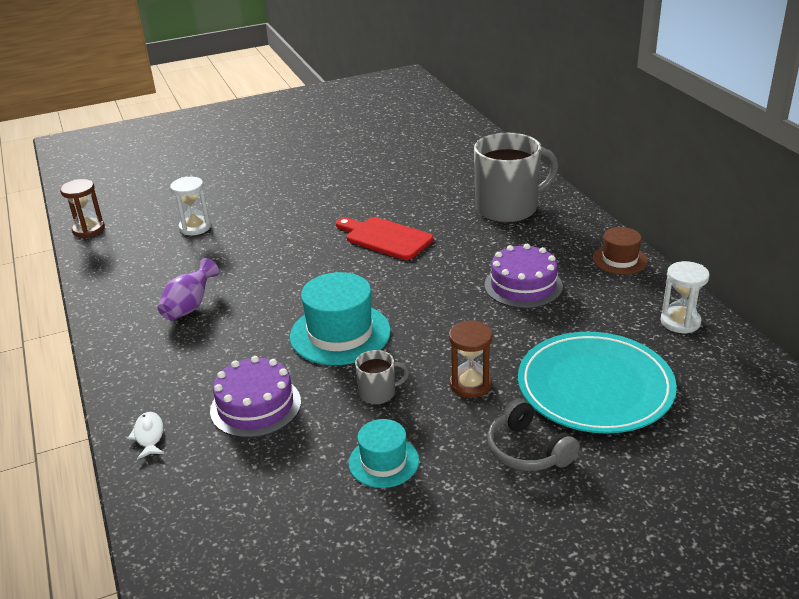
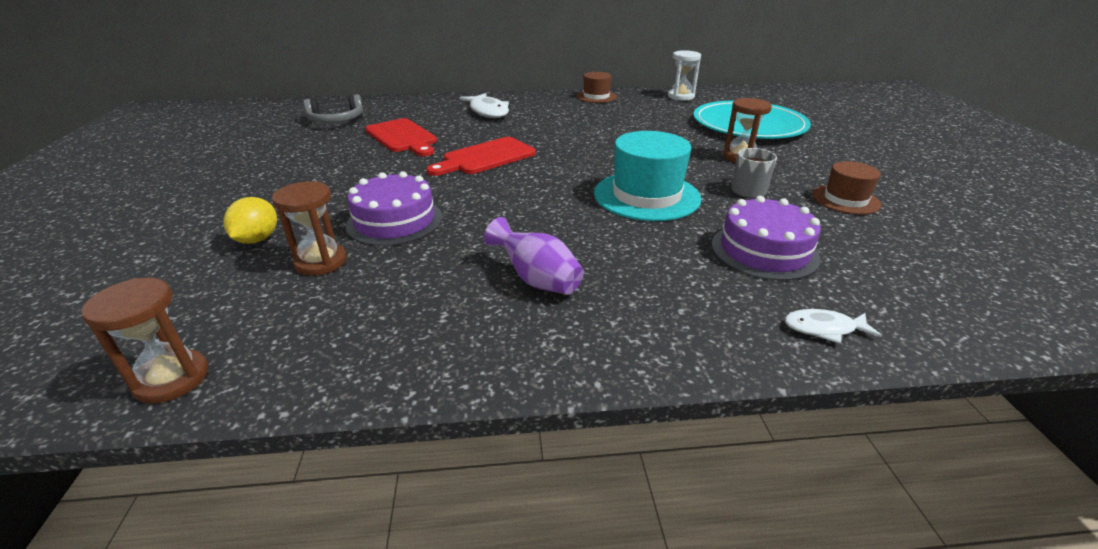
camera: 75 degrees left, 0 degrees up
(195, 227) = (321, 262): white hourglass -> brown hourglass
(216, 198) = (257, 239): none -> yellow lemon
(383, 462) = (845, 199): turquoise hat -> brown hat
(409, 189) = (402, 137): none -> red cutting board
(508, 208) = (488, 111): grey mug -> white fish
(523, 285) = (610, 124): purple cake -> purple cake (395, 221)
(527, 450) = (821, 152): grey headphones -> grey headphones (336, 121)

